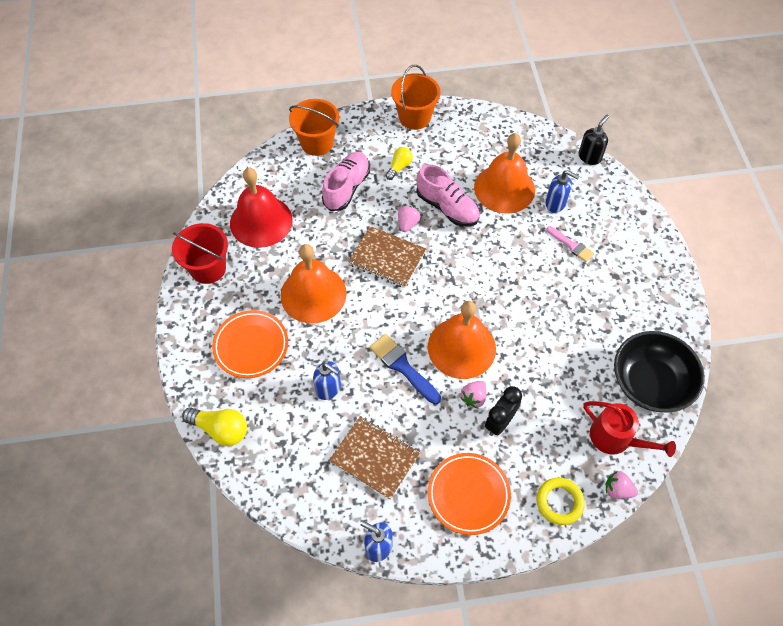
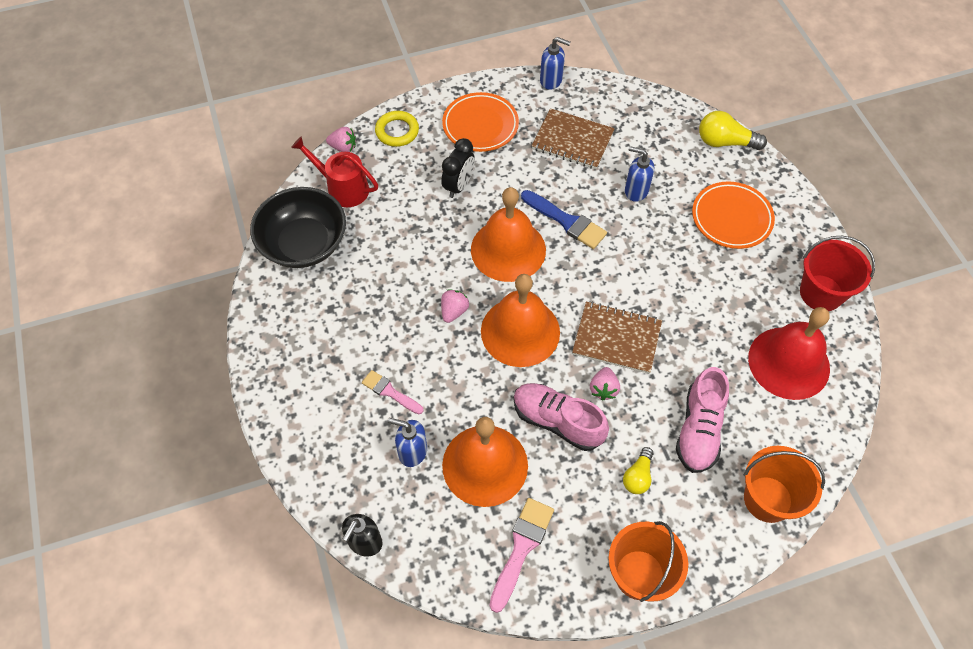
camera: 170 degrees right, 0 degrees up
(313, 294) = (688, 282): orange bell -> orange bell (520, 331)
(473, 398) = (487, 203): pink strawberry -> pink strawberry (454, 311)
(486, 140) = (521, 548): none -> pink brush

